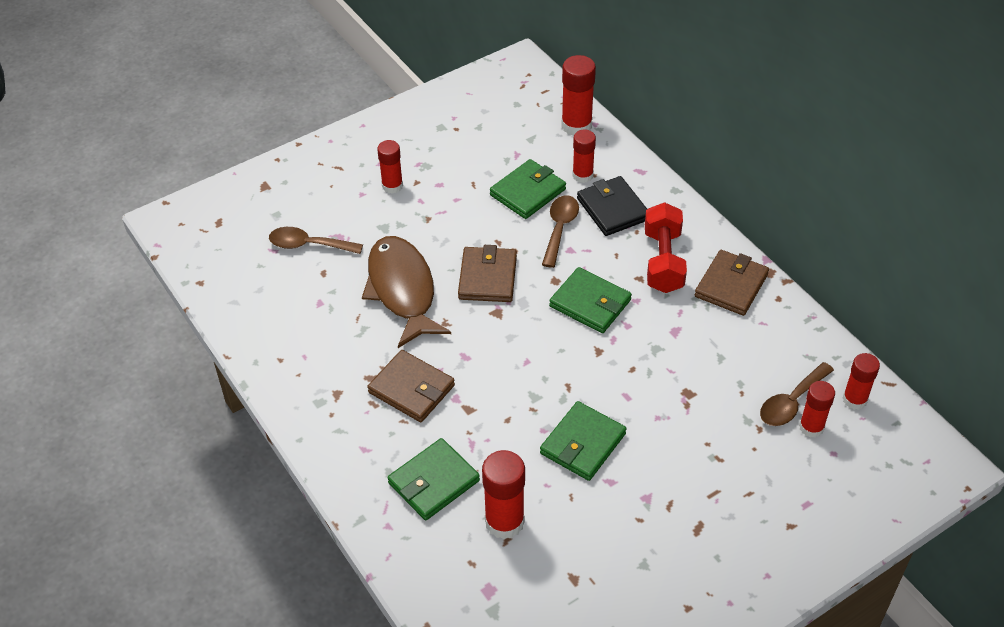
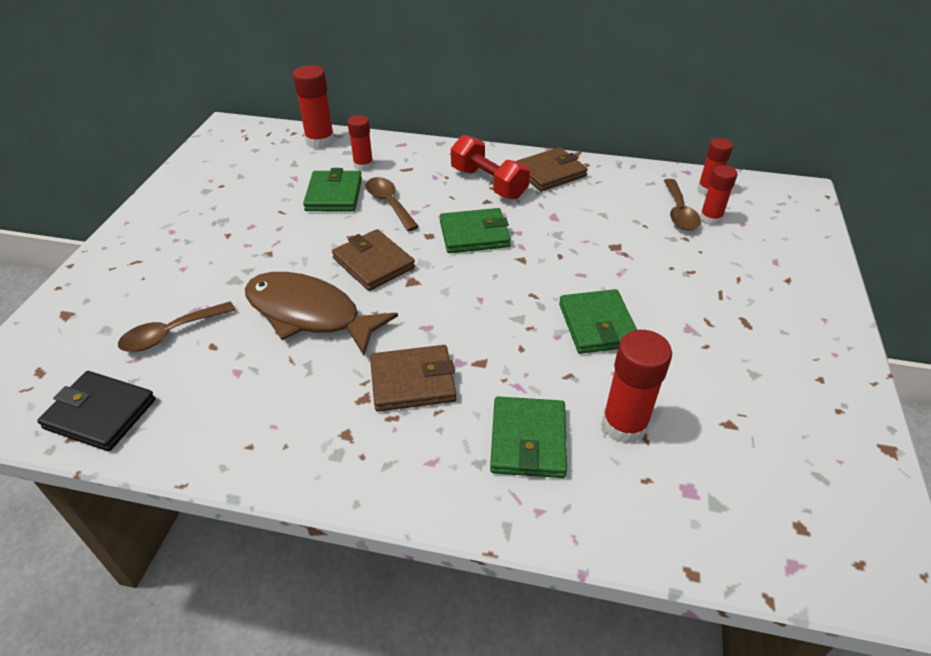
camera: 45 degrees left, 5 degrees down
(392, 186) = (207, 248): red glue stick -> none
(613, 209) = (412, 173): black wallet -> black wallet (100, 413)
(731, 285) = (550, 173): brown wallet -> brown wallet turned 75 degrees clockwise

